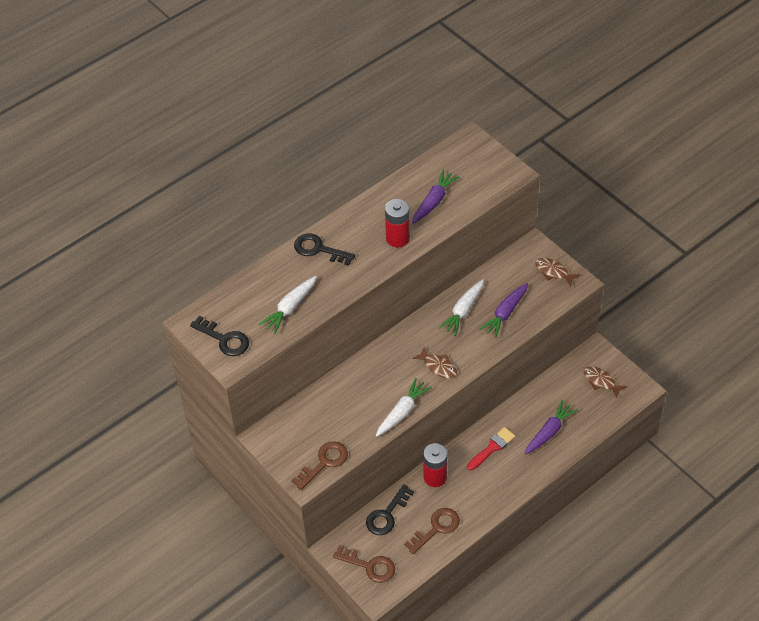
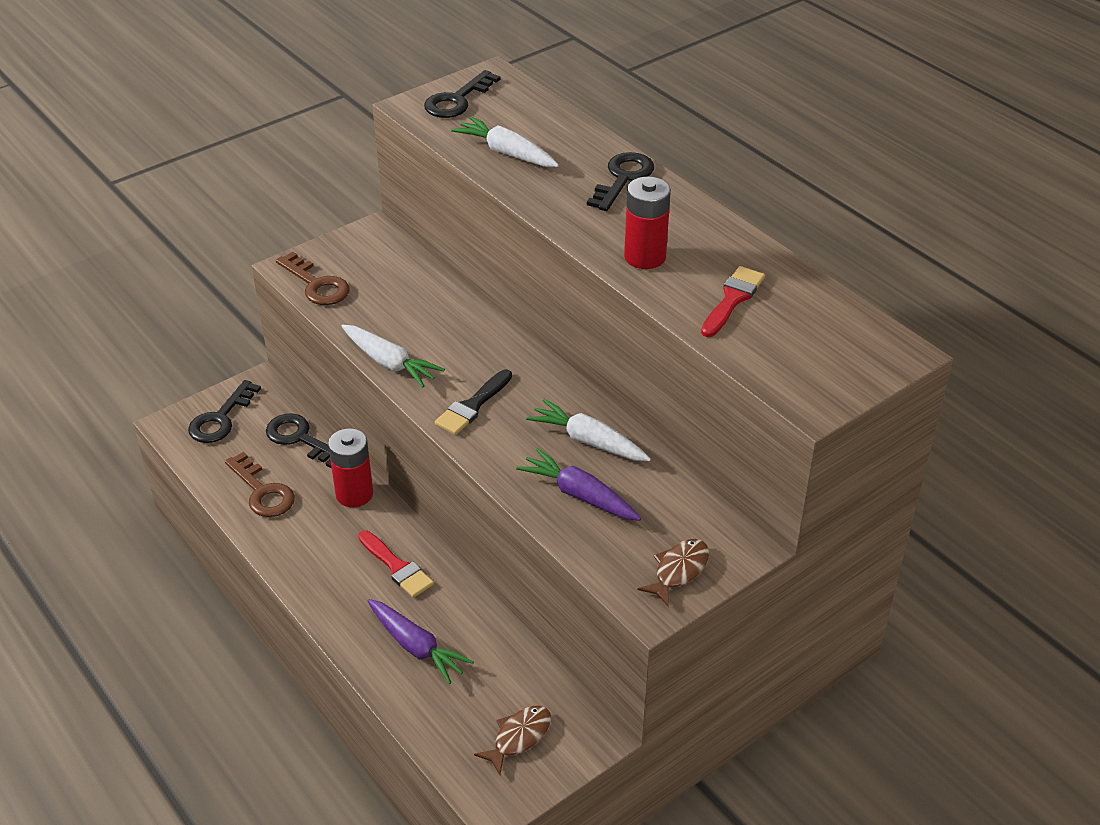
camera: 90 degrees right, 10 degrees down
(369, 566) = (220, 419): brown key -> black key
(434, 201) = (732, 299): purple carrot -> red brush
(438, 366) = (472, 406): brown fish -> black brush

